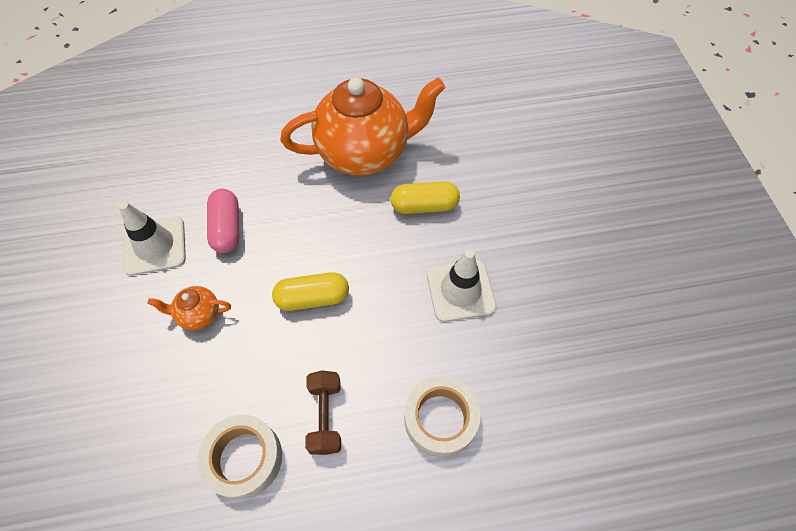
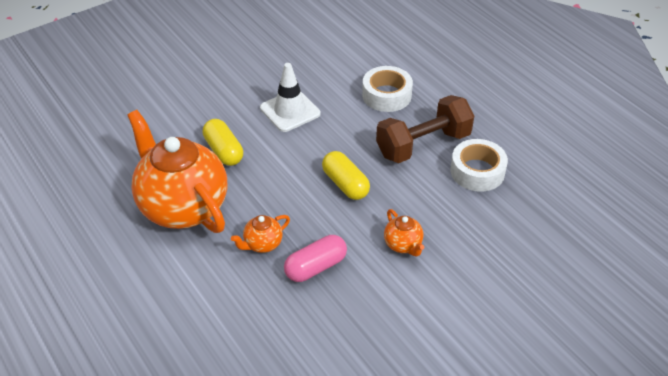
camera: 115 degrees left, 15 degrees down
(155, 246) = (364, 310): white traffic cone -> none
(281, 197) = (262, 244): none -> orange teapot
(325, 416) = (423, 145): brown dumbbell -> brown dumbbell, size x1.70

